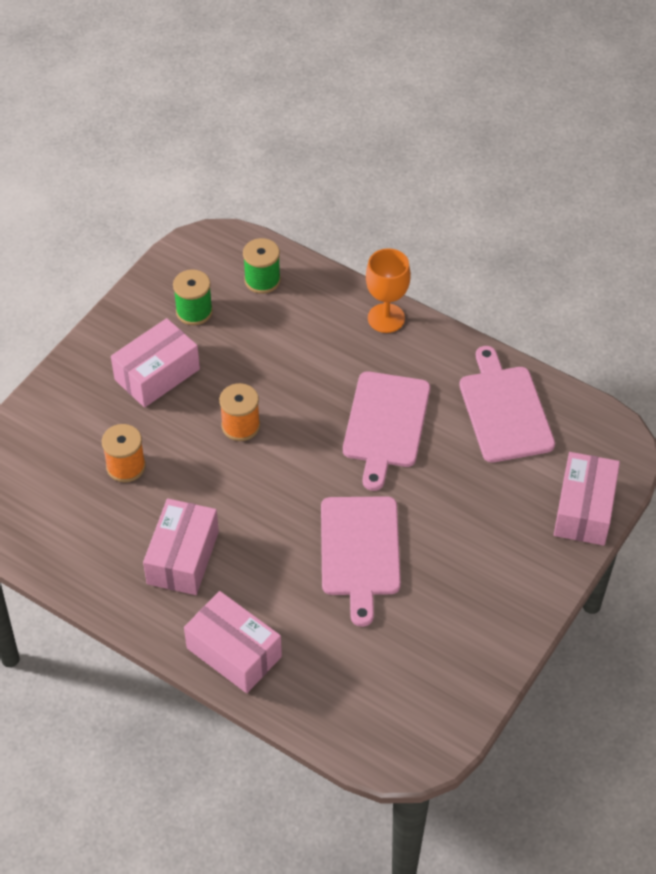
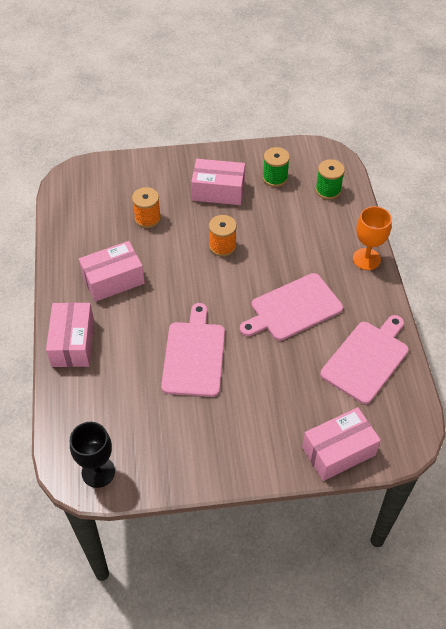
camera: 50 degrees right, 0 degrees up
(360, 551) = (194, 355): pink cutting board -> pink cutting board turned 135 degrees clockwise
(424, 731) = (98, 472): none -> black goblet

